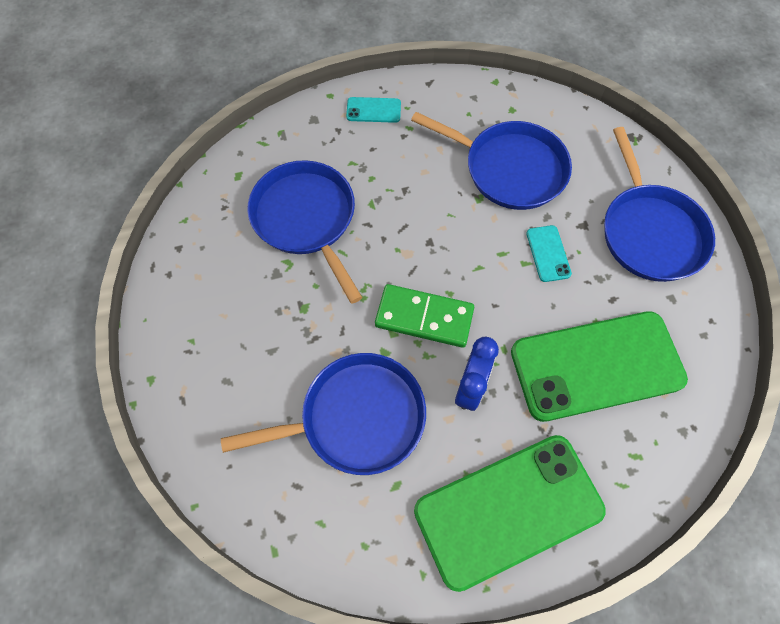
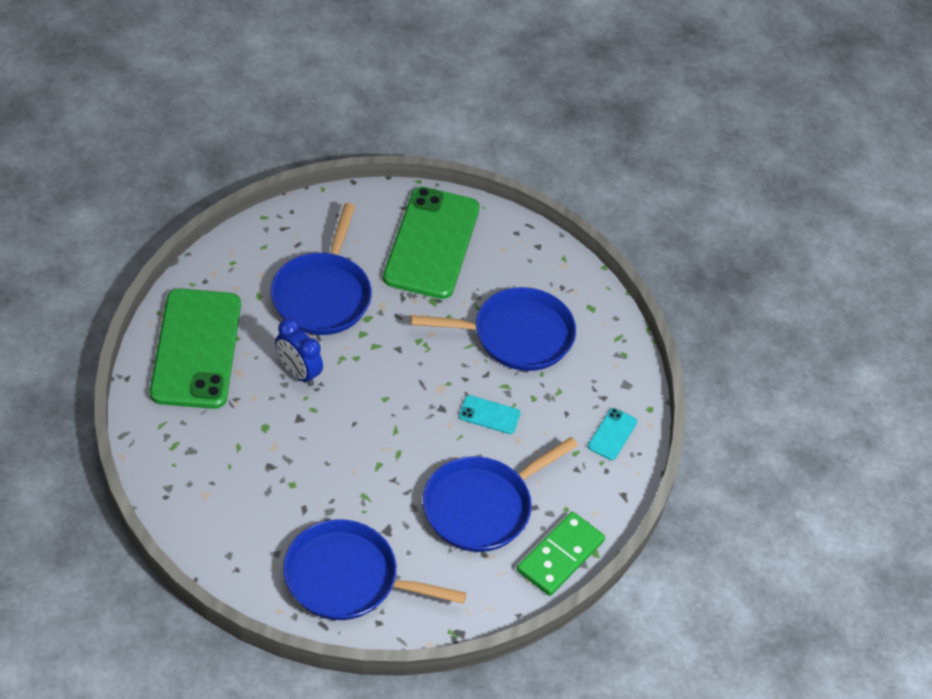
camera: 110 degrees right, 15 degrees down
(424, 317) = (374, 371): green domino -> green domino (560, 556)
(548, 253) = (376, 487): turquoise phone -> turquoise phone (489, 415)
(596, 366) = (257, 462): green phone -> green phone (431, 243)

